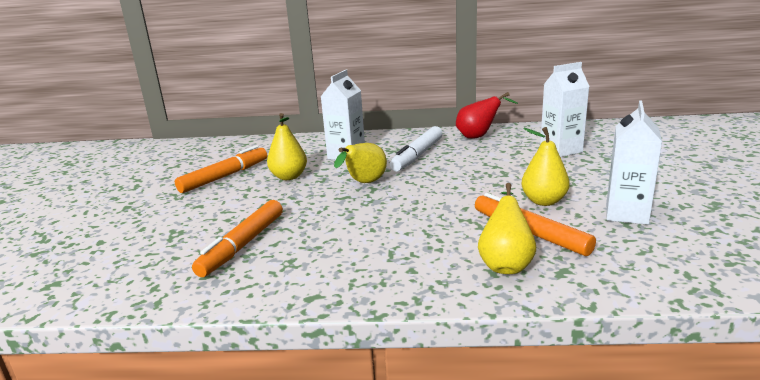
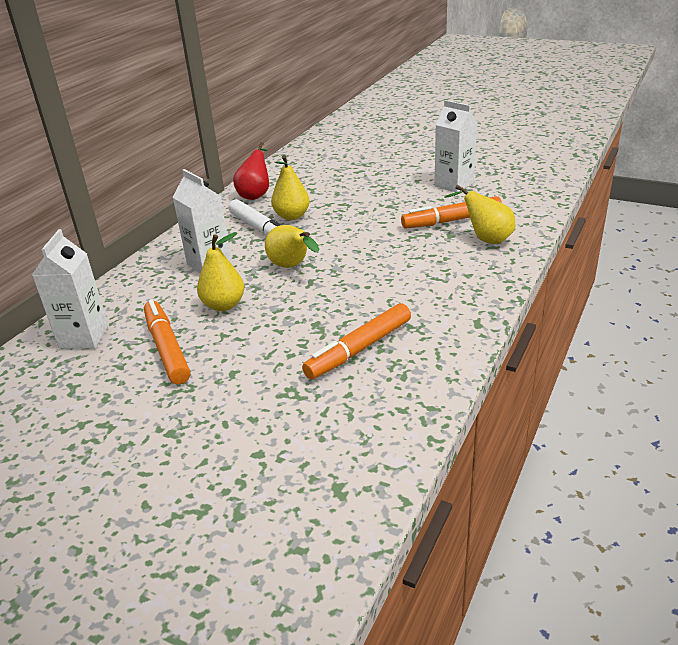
camera: 65 degrees left, 10 degrees up
(243, 245) = (359, 349): orange marker -> orange marker turned 90 degrees clockwise
(543, 201) = (409, 203): yellow pear -> yellow pear (292, 216)
(561, 150) = (330, 173): white carton -> white carton (84, 337)

